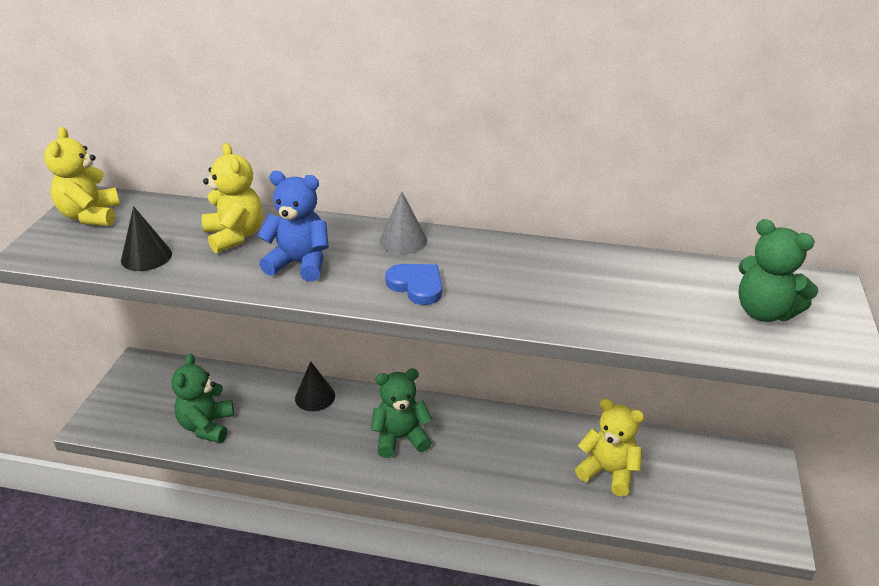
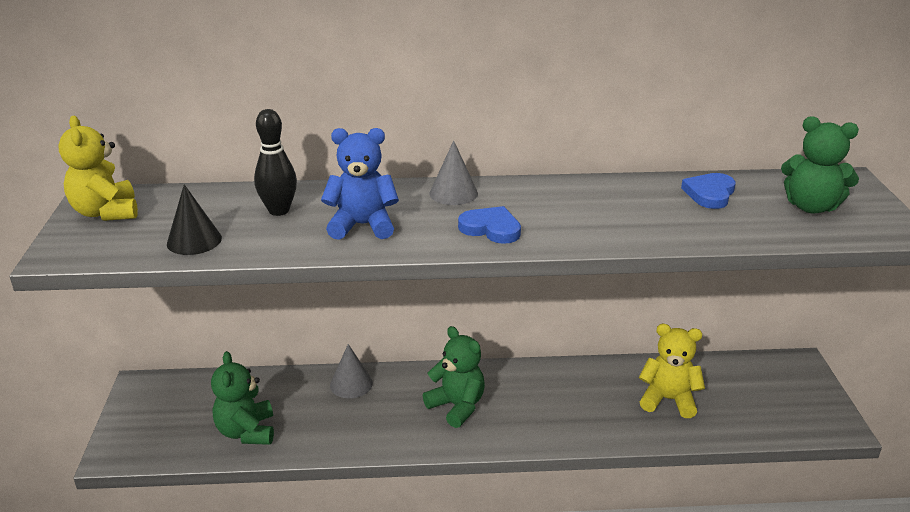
camera: 15 degrees left, 5 degrees down
(235, 236) = (279, 210): yellow teddy bear -> black bowling pin
(315, 397) = (351, 384): black cone -> grey cone
(400, 438) = (457, 406): green teddy bear -> green teddy bear turned 75 degrees clockwise
(661, 279) = (710, 194): none -> blue heart

